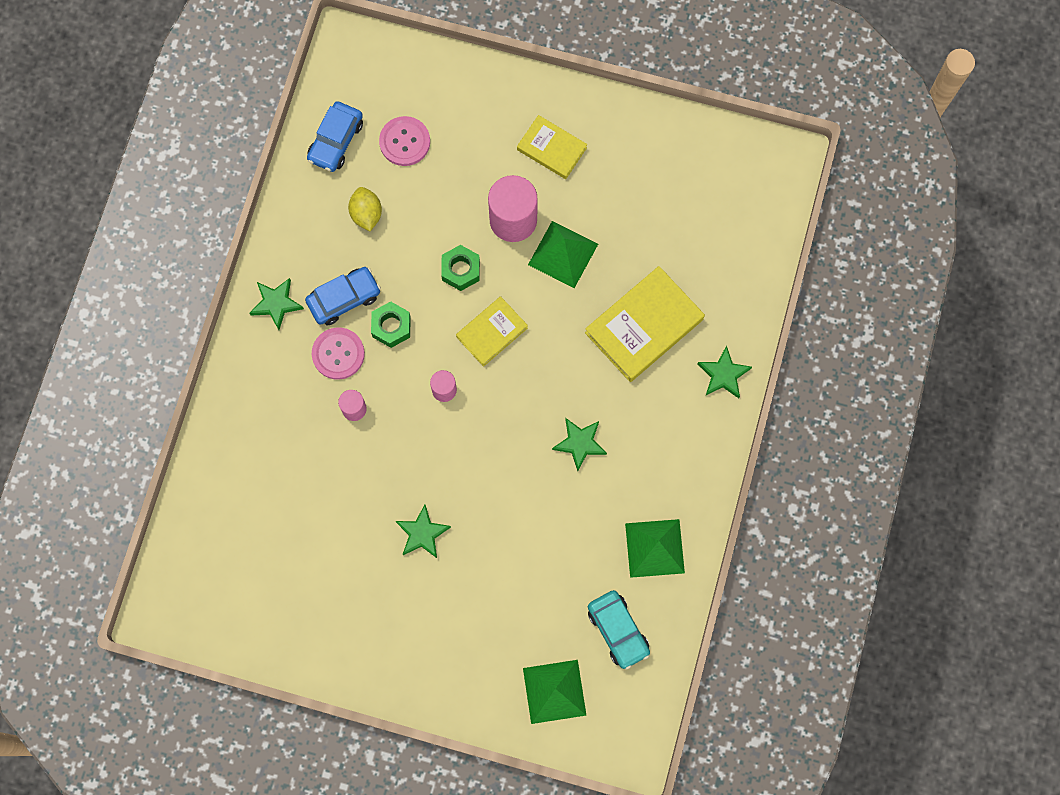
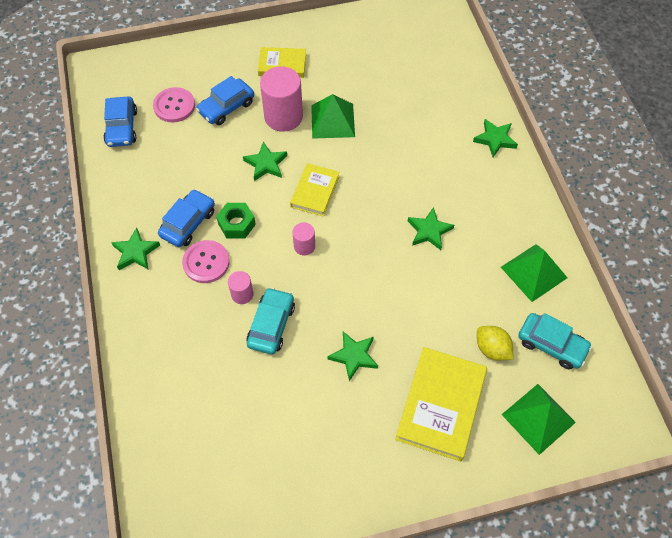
camera: 30 degrees left, 15 degrees down
(363, 457) = (271, 325): none -> turquoise car
(366, 214) = (172, 161): yellow lemon -> yellow lemon (492, 349)
(459, 174) = (226, 107): none -> blue car
(460, 270) = (266, 164): green nut -> green star
(644, 326) = (419, 136): yellow book -> yellow book (440, 405)

